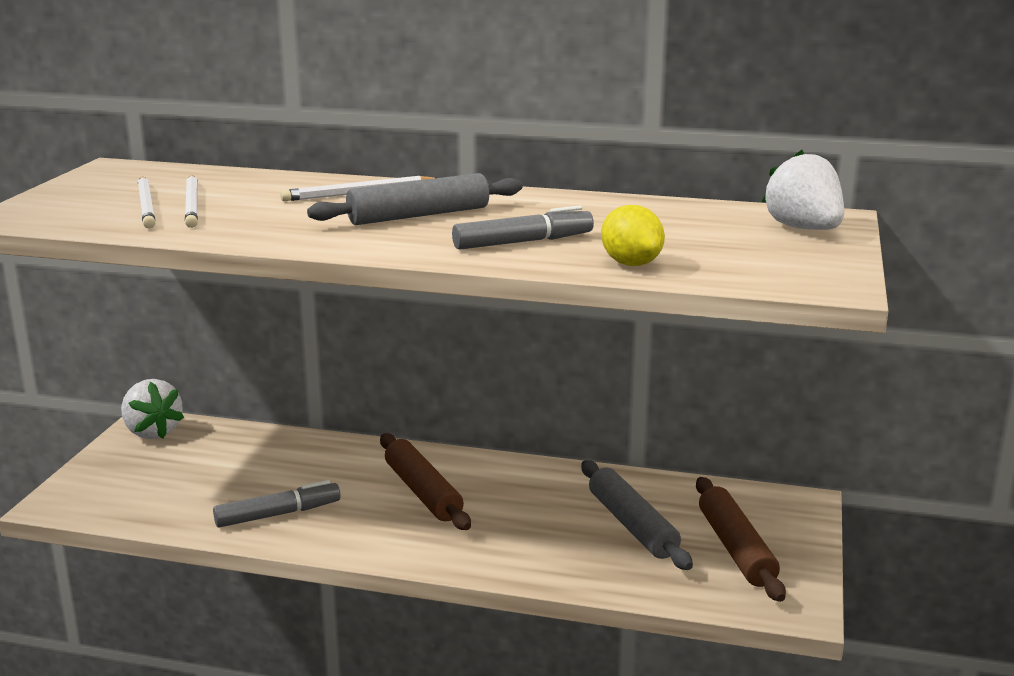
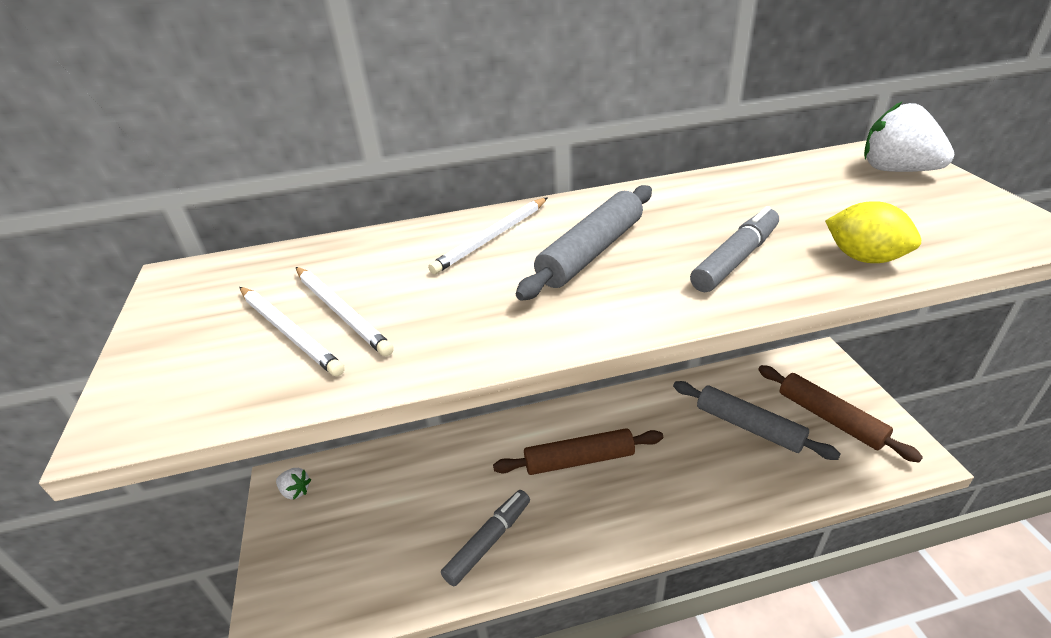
camera: 25 degrees left, 15 degrees up
(152, 432) = (295, 491): white strawberry -> white strawberry, size x0.54
(423, 492) = (579, 460): brown rolling pin -> brown rolling pin turned 45 degrees counterclockwise

